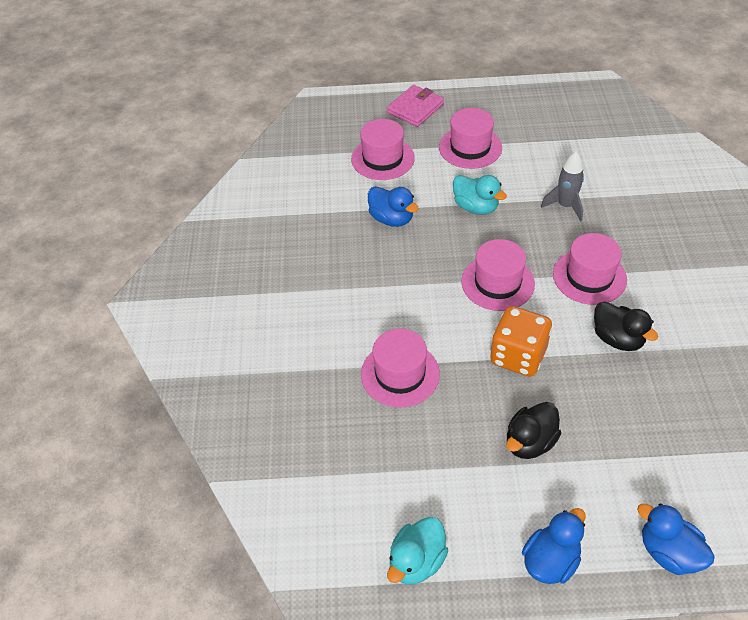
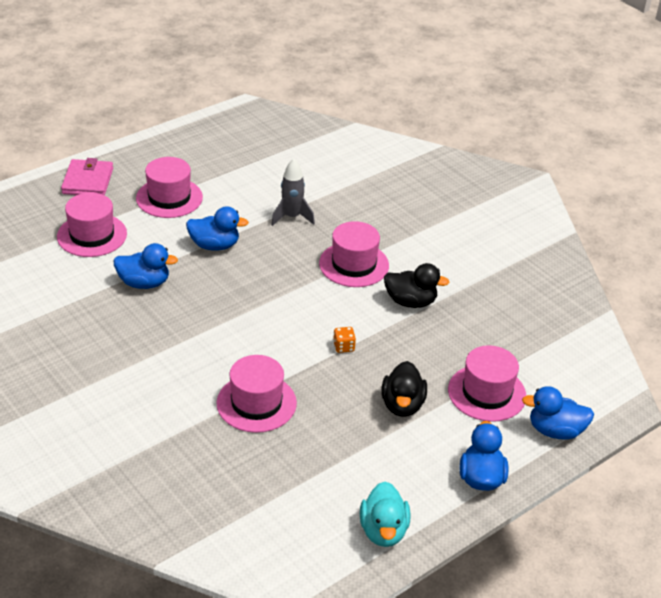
camera: 40 degrees left, 10 degrees down
(476, 207) = (215, 245): turquoise duck -> blue duck
(497, 283) = (282, 298): pink hat -> pink hat (486, 393)
(518, 356) = (343, 347): orange dice -> orange dice, size x0.42

